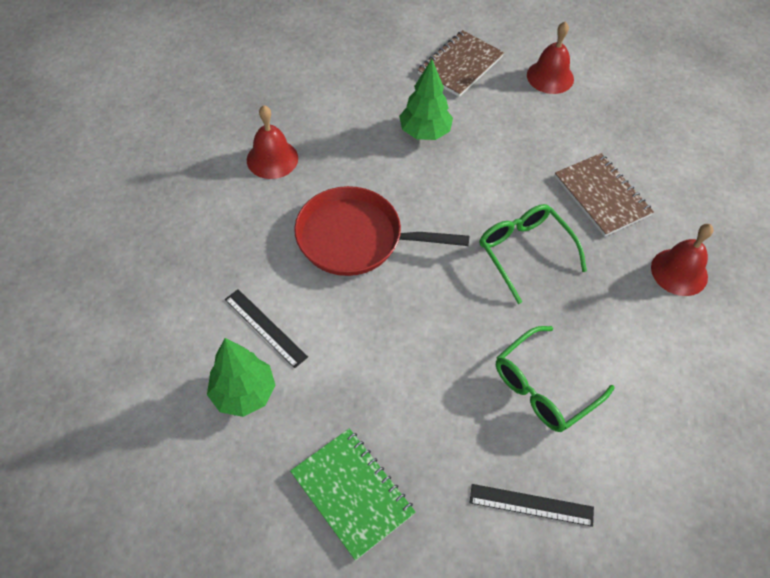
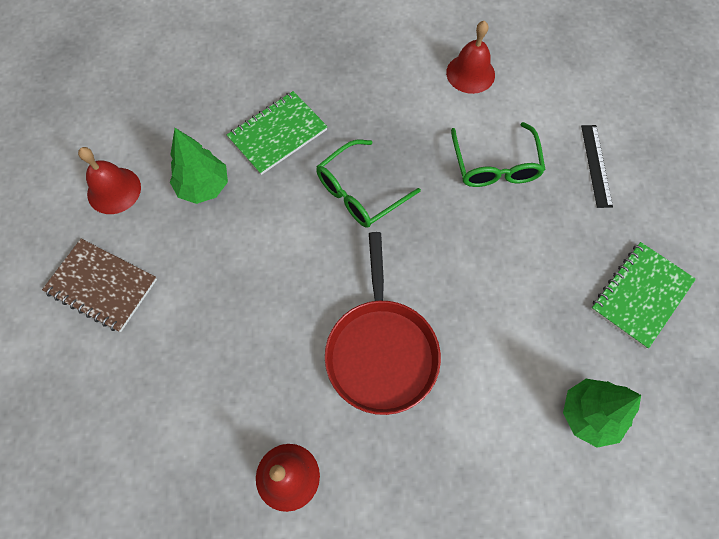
camera: 100 degrees left, 10 degrees up
(265, 327) = (513, 415): black ruler -> none
(425, 132) = (218, 307): green tree -> green tree (204, 187)
(543, 388) = (495, 165): green glasses -> green glasses turned 45 degrees clockwise
(602, 196) = (277, 134): brown notebook -> green notebook
(679, 272) = (351, 74): red bell -> red bell (470, 73)

